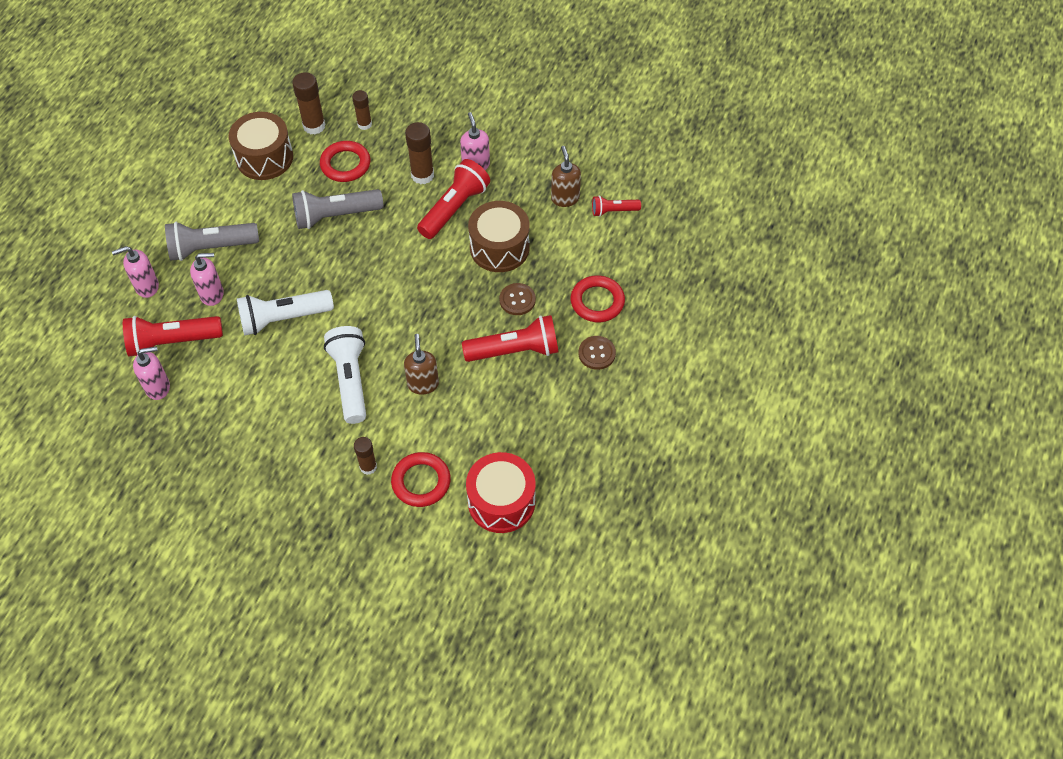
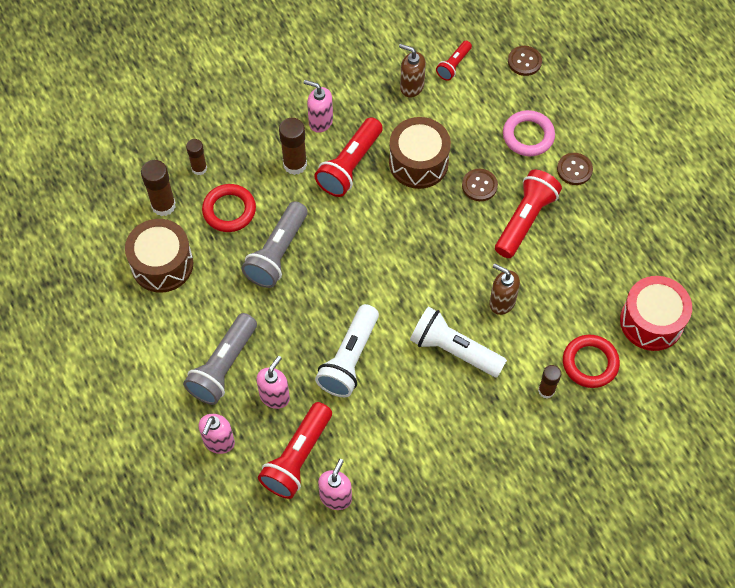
camera: 50 degrees left, 5 degrees up
(454, 208) = (350, 166): red flashlight -> red flashlight turned 135 degrees counterclockwise
(597, 301) = (528, 136): red ring -> pink ring
(666, 253) = (524, 61): none -> brown button

